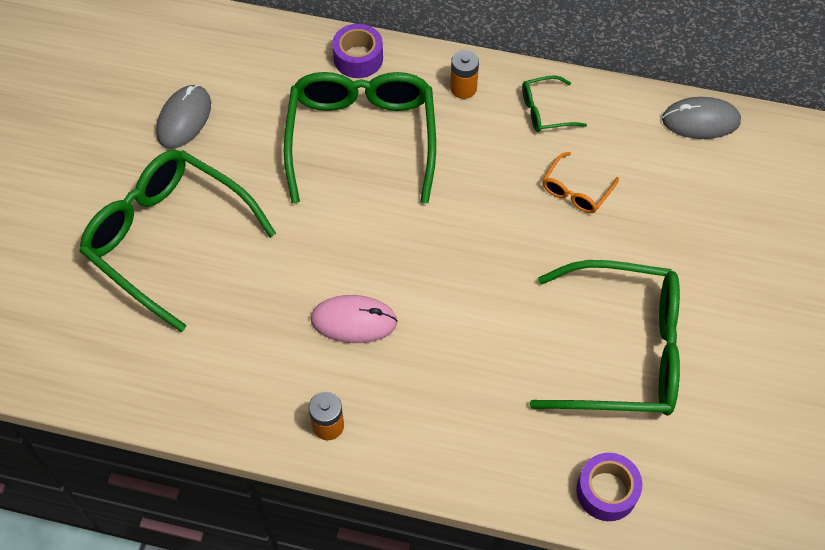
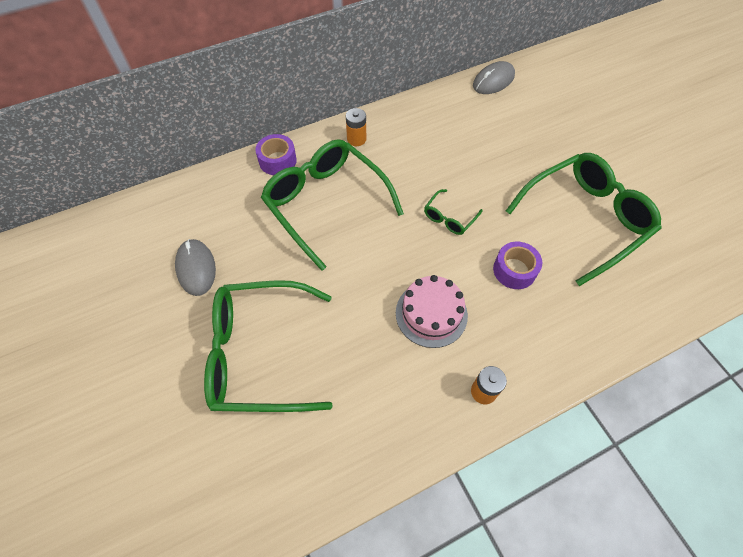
camera: 40 degrees left, 0 degrees up
(354, 321) = (431, 314): pink mouse -> pink cake
(545, 111) = (413, 123): green glasses -> green glasses (449, 218)
(576, 191) = (472, 153): orange glasses -> none
(606, 491) = (661, 301): purple tape -> purple tape (514, 270)

